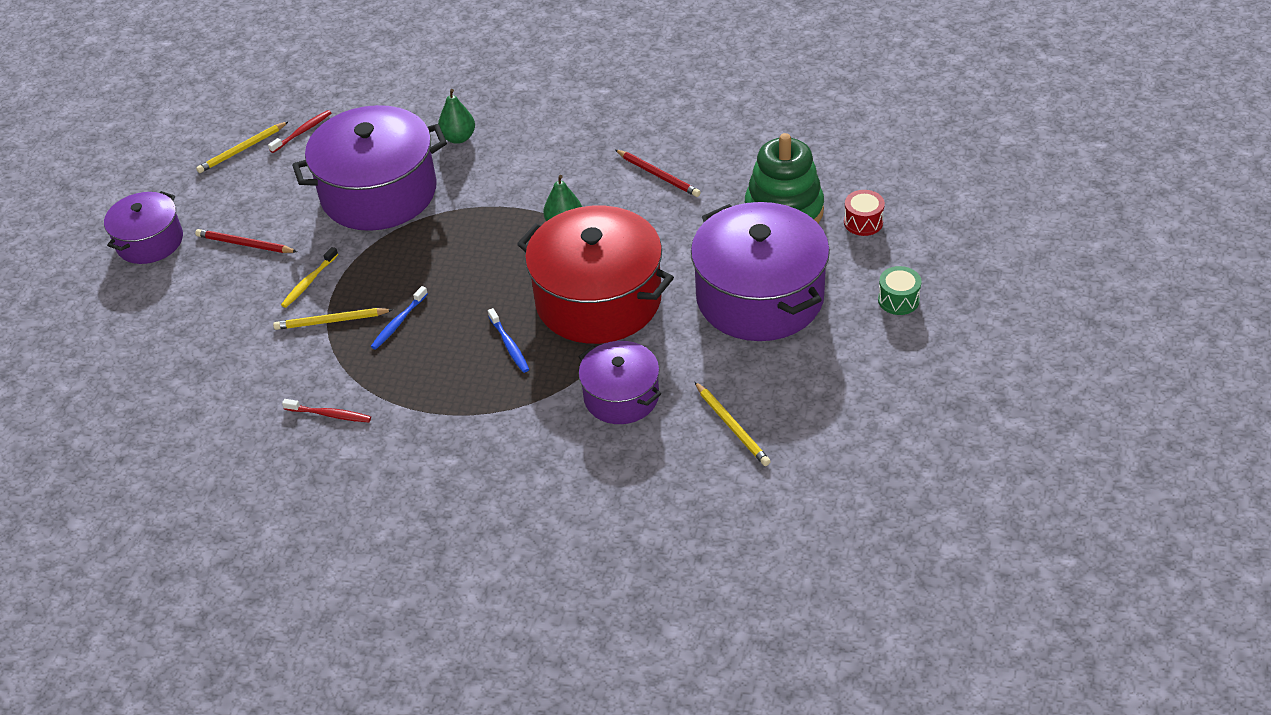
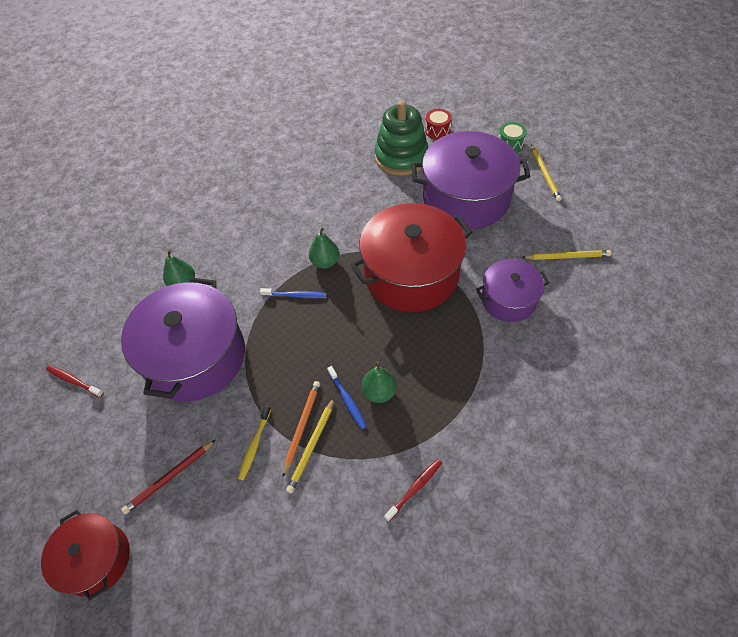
camera: 60 degrees left, 10 degrees up
(150, 241) = (96, 559): purple pot -> red pot
(242, 150) = (50, 434): yellow pencil -> yellow pencil (545, 174)
(302, 132) = (74, 381): red toothbrush -> red toothbrush turned 45 degrees counterclockwise
(309, 282) = (254, 445): yellow toothbrush -> yellow toothbrush turned 45 degrees clockwise
(348, 304) = (301, 426): none -> orange pencil
(423, 342) = (379, 392): none -> green pear
(509, 345) = (419, 340): blue toothbrush -> blue toothbrush (295, 295)
(658, 175) = (320, 197): red pencil -> none

